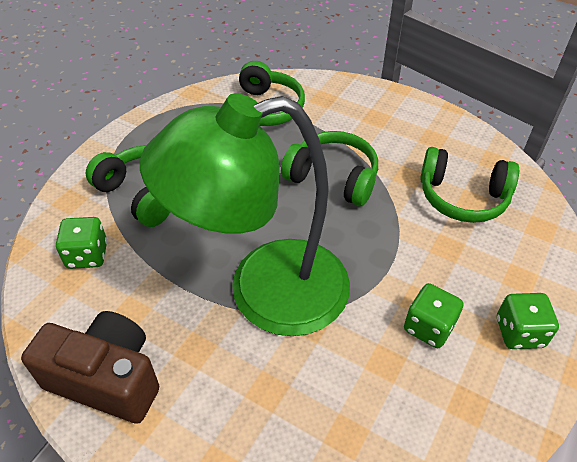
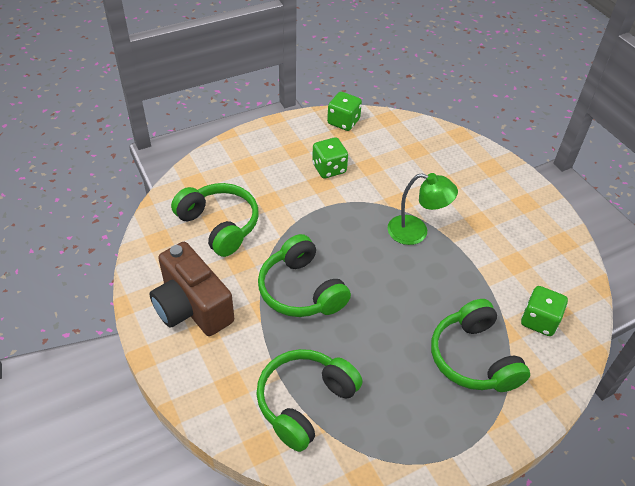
camera: 150 degrees left, 0 degrees up
(107, 379) = (541, 230): brown camera -> brown camera (192, 307)
(264, 292) = (416, 232): green lamp -> green lamp, size x0.45
(519, 332) = (281, 144): green dice -> green dice (343, 122)

